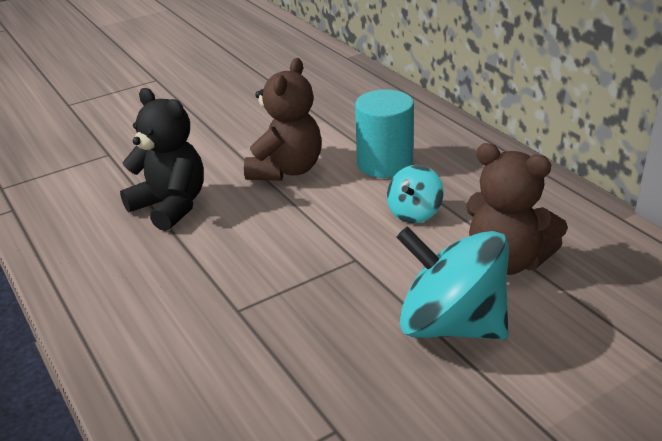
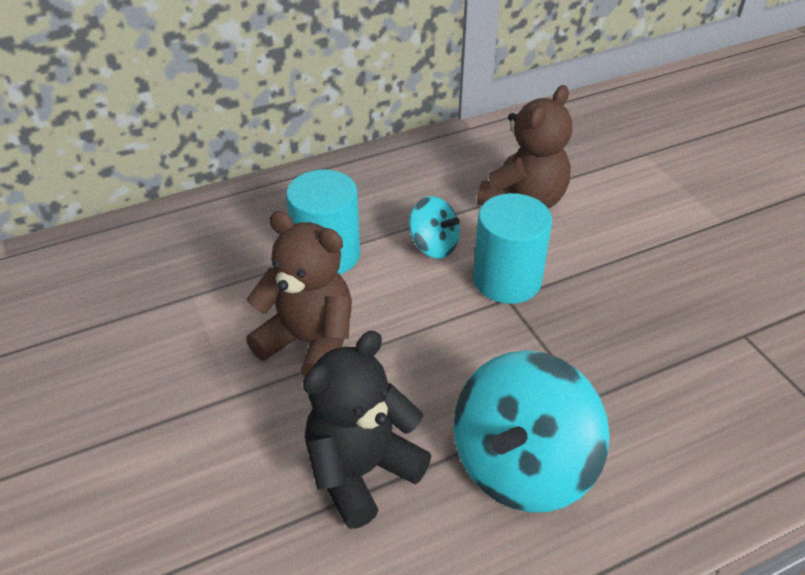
camera: 85 degrees left, 10 degrees up
(380, 257) = (507, 280): none -> turquoise cylinder
(451, 325) = (610, 248): turquoise spinning top -> turquoise spinning top (522, 466)

